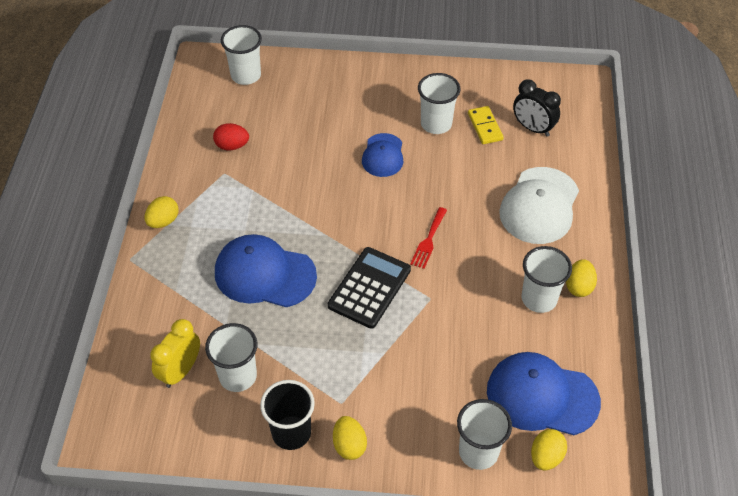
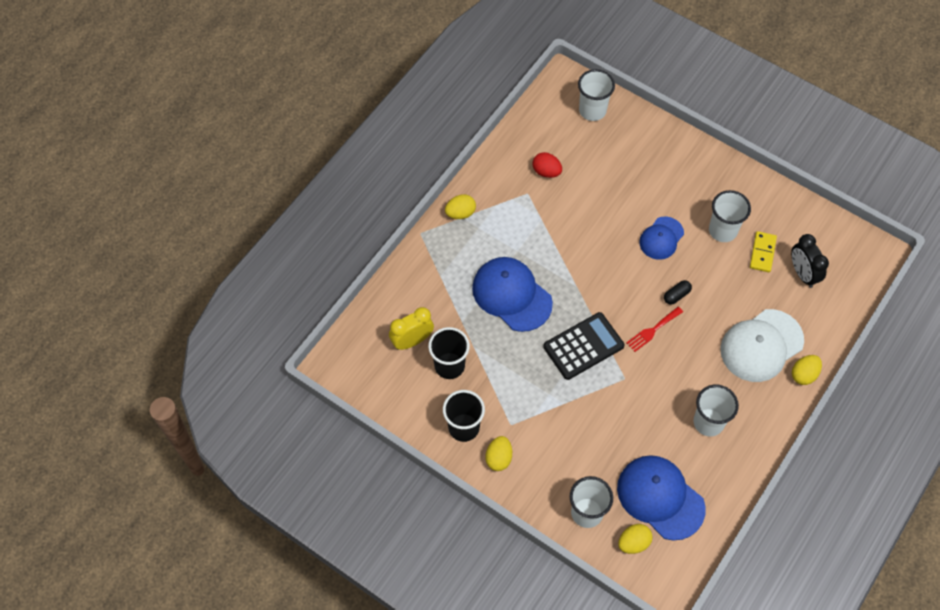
camera: 30 degrees right, 10 degrees up
(238, 376) = (449, 366): white cup -> black cup
(430, 198) = (676, 295): none -> black capsule
(579, 286) = (747, 429): yellow egg -> yellow egg (804, 374)

